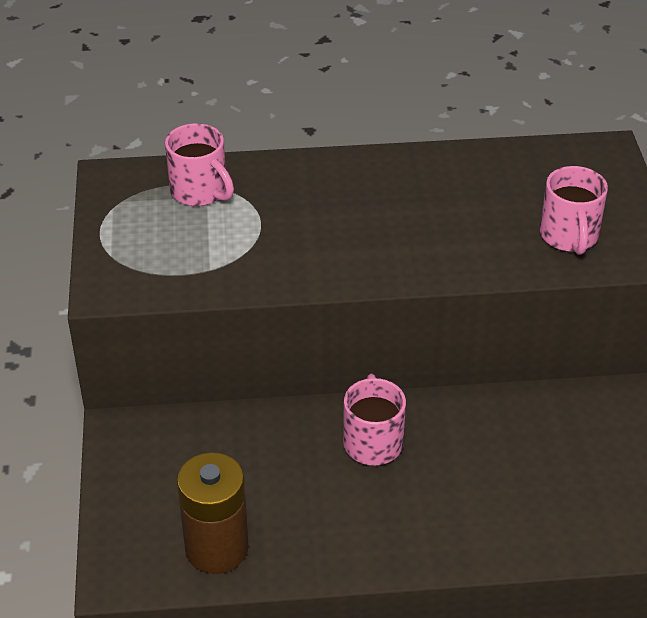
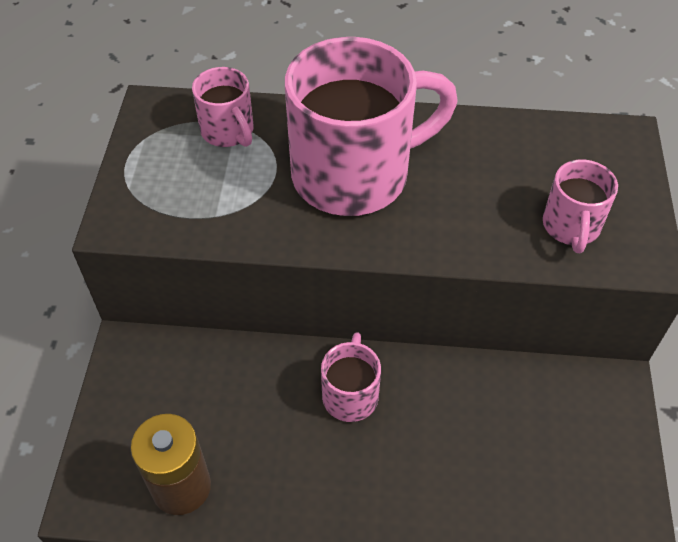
camera: 10 degrees right, 10 degrees up
(343, 215) = (355, 174): none -> pink mug

